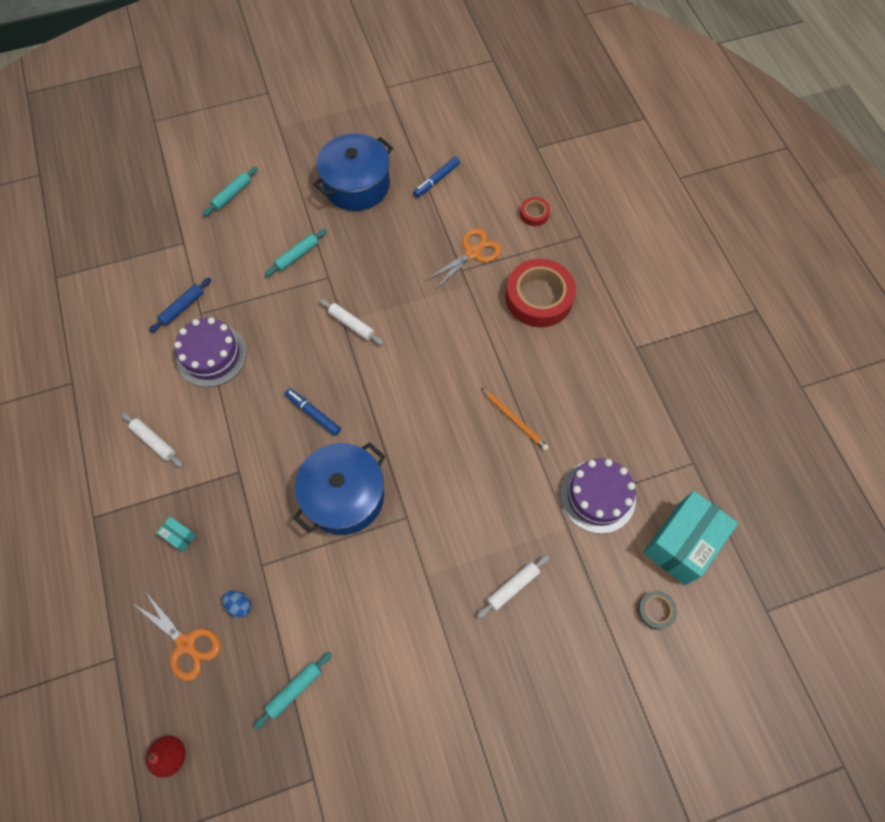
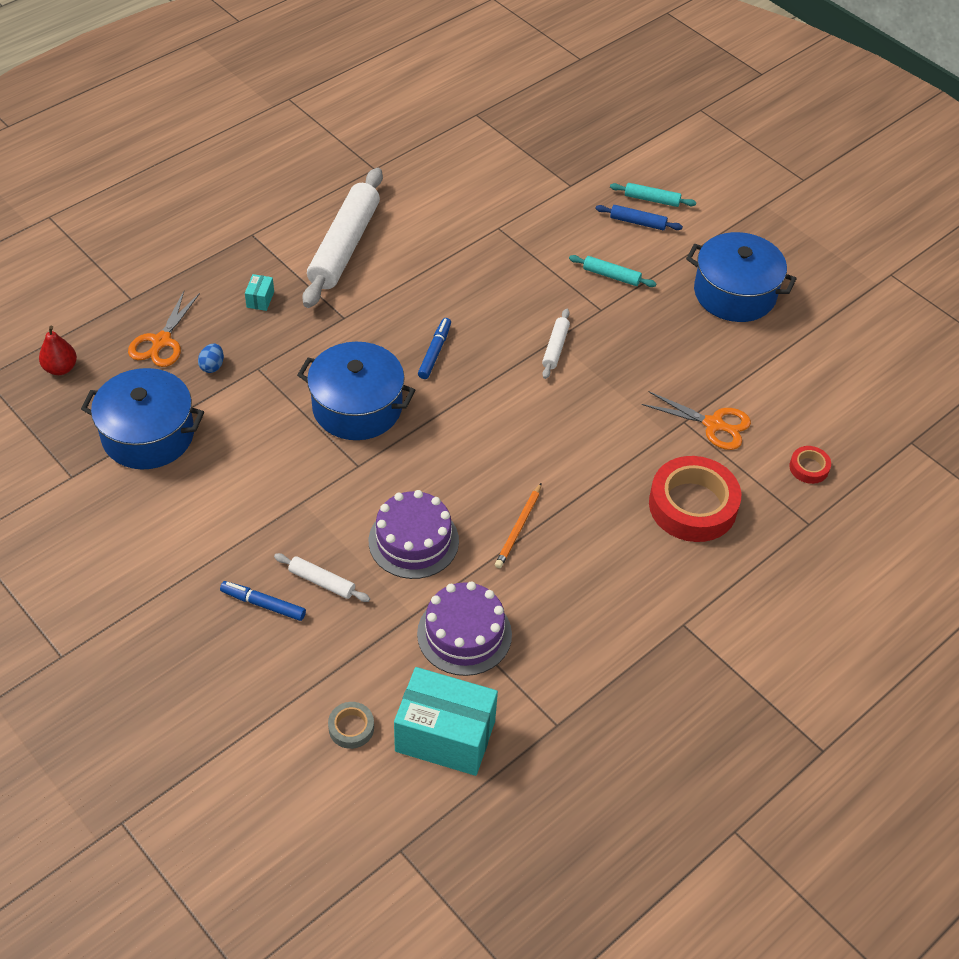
camera: 65 degrees right, 15 degrees down
(154, 441) = (345, 246): white rolling pin -> white rolling pin, size x2.24
(182, 307) = (496, 212): blue rolling pin -> blue rolling pin (638, 222)
(211, 355) = (456, 253): purple cake -> purple cake (413, 541)
(295, 690) = (148, 435): turquoise rolling pin -> blue pot
(436, 180) = (791, 361): blue marker -> blue marker (263, 604)

